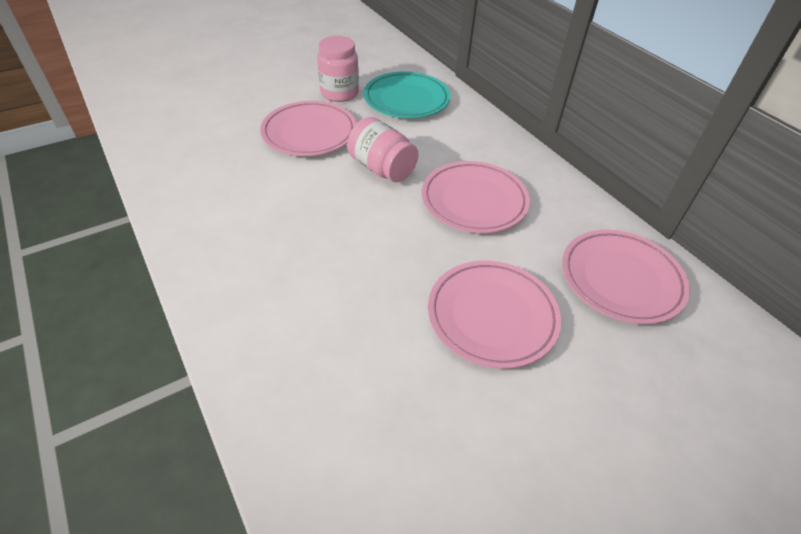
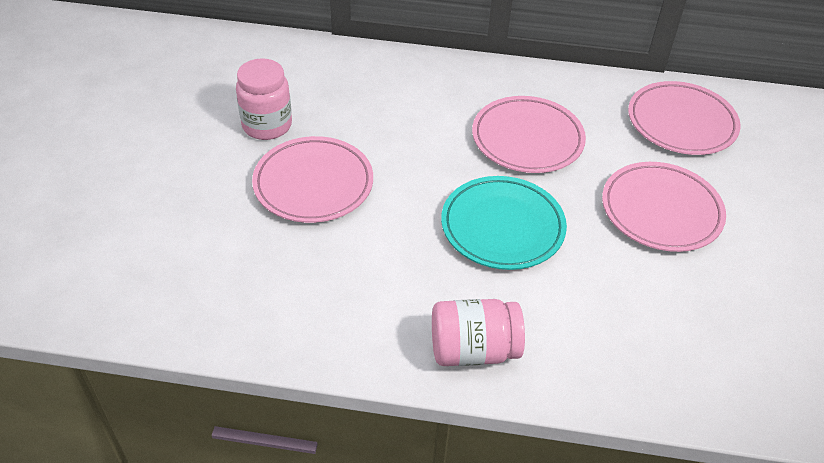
camera: 50 degrees left, 0 degrees up
(382, 168) = (425, 167): pink jar -> pink jar (473, 350)
(406, 99) = (335, 88): turquoise plate -> turquoise plate (502, 227)

